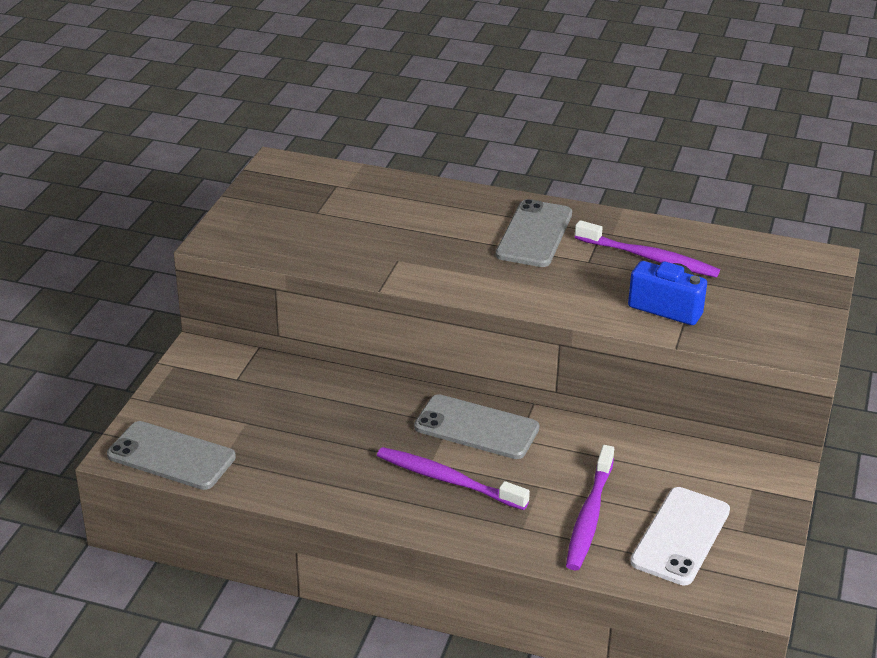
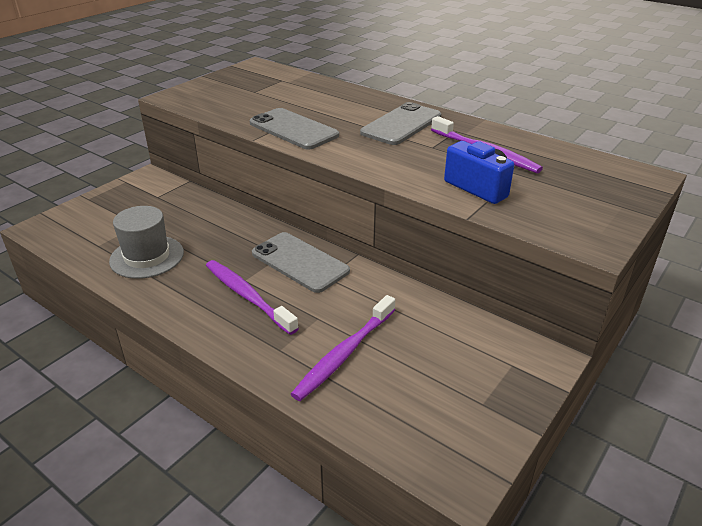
camera: 20 degrees right, 0 degrees up
(171, 456) = (67, 236): grey phone -> grey phone (293, 129)
(295, 460) = (147, 257): none -> grey hat
(680, 536) = (418, 393): white phone -> none

